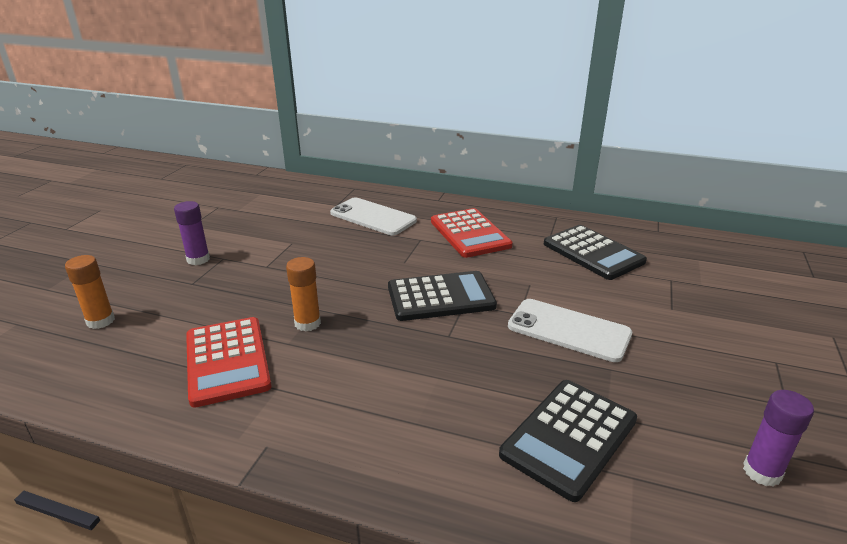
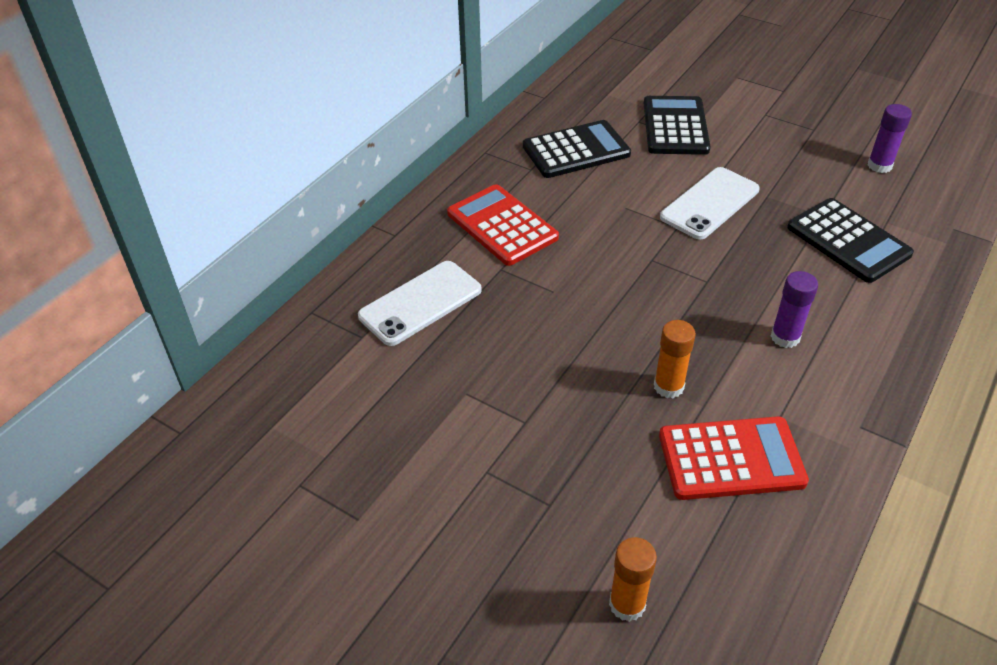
camera: 75 degrees left, 15 degrees up
(198, 259) = (482, 501): purple glue stick -> purple glue stick (785, 337)
(440, 297) = (637, 274): black calculator -> black calculator (675, 126)
(470, 234) = (502, 226): red calculator -> red calculator turned 120 degrees counterclockwise

